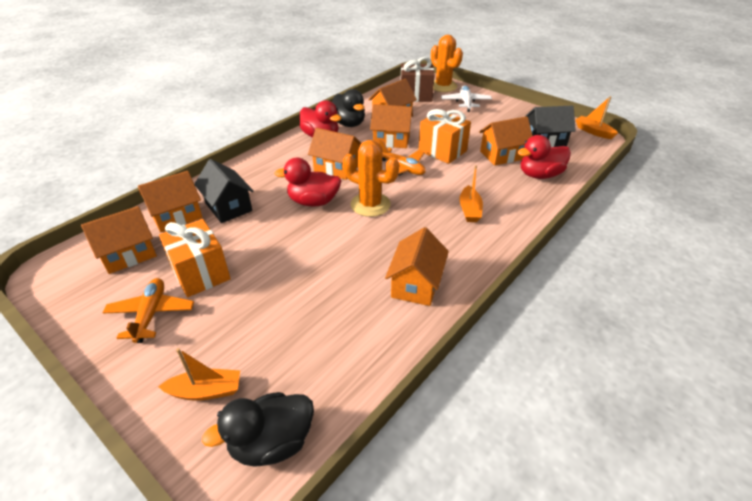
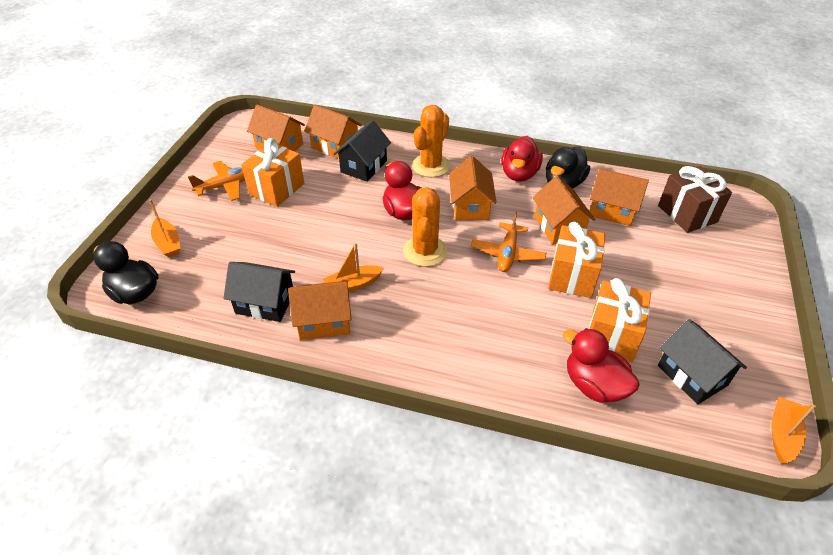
camera: 65 degrees right, 5 degrees up
(367, 320) = (265, 303): none -> black house
(443, 86) = (743, 231): orange cactus -> orange cactus (431, 166)
(465, 103) = (719, 265): white plane -> none
(469, 210) = (467, 332): orange boat -> orange boat (353, 284)
(502, 155) = (611, 335): orange house -> orange gift

